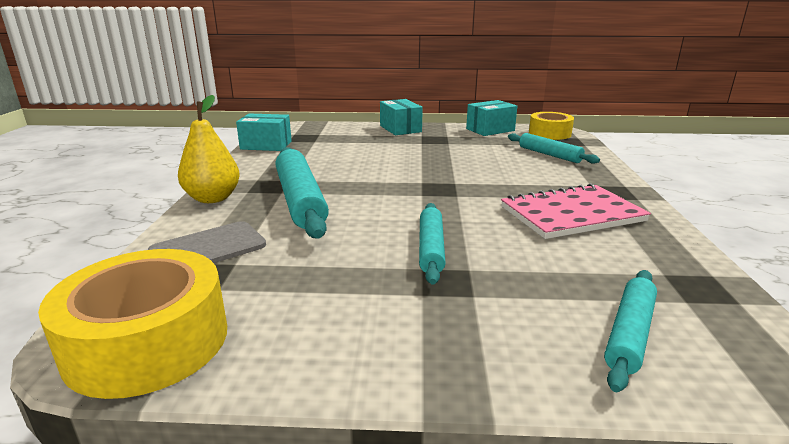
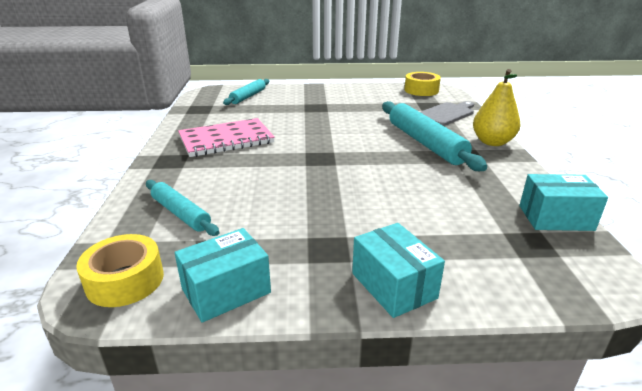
camera: 175 degrees right, 5 degrees up
(148, 341) = (421, 90): yellow tape -> yellow tape, size x0.63
(431, 248) = (324, 118): turquoise rolling pin -> none

